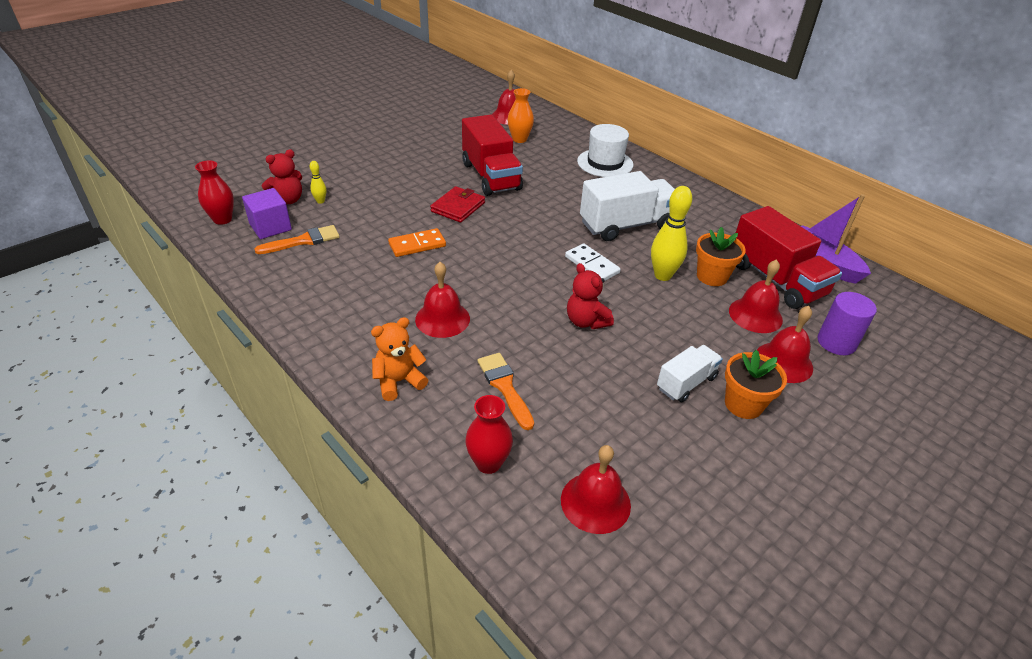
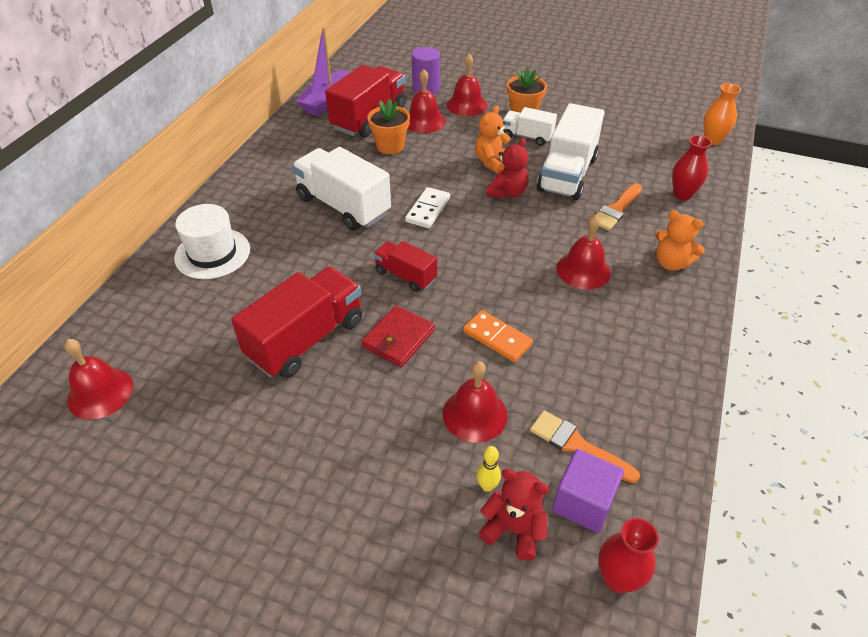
camera: 115 degrees left, 5 degrees up
(458, 207) = (398, 338): red wallet -> red wallet turned 60 degrees counterclockwise
(517, 228) = (405, 275): none -> red truck
(519, 139) = (180, 351): orange vase -> orange vase (712, 140)
(591, 380) = (567, 174): none -> white truck
(595, 502) = (658, 149): red bell -> red bell (475, 414)
(646, 333) = (492, 162): none -> orange teddy bear
(662, 275) = (410, 169): yellow bowling pin -> none

